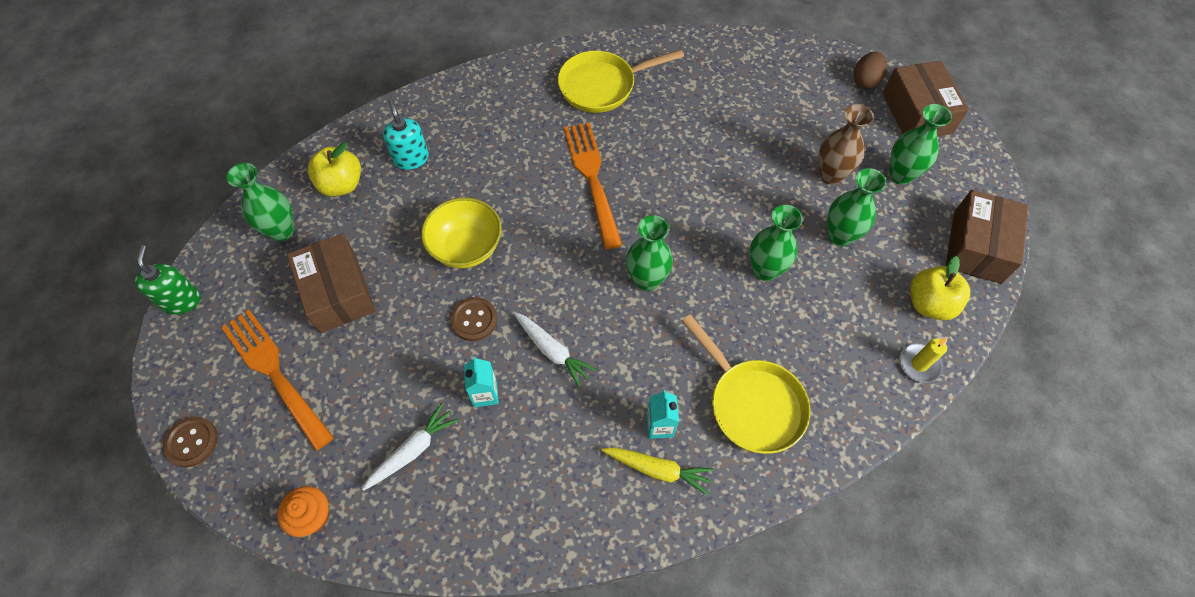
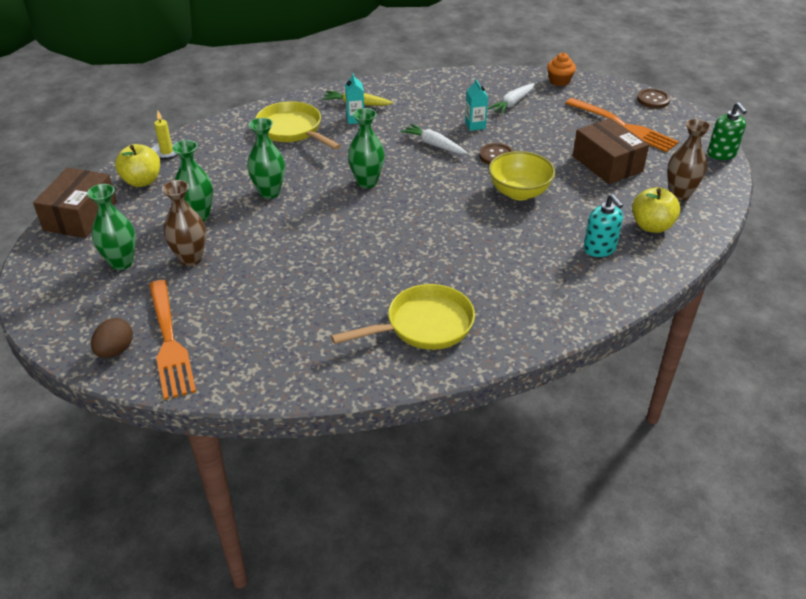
camera: 175 degrees right, 20 degrees down
(282, 231) = (679, 194): green vase -> brown vase
(593, 179) = (421, 243): orange fork -> orange fork (169, 341)
(916, 113) = (74, 319): brown box -> none

